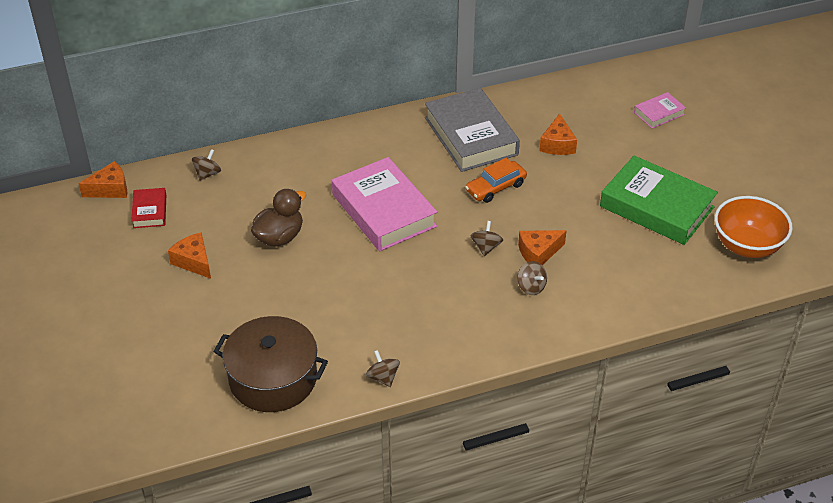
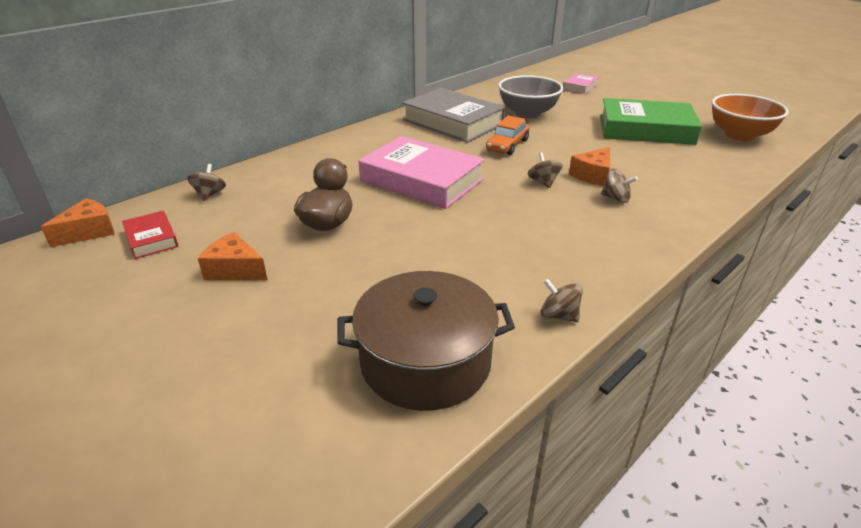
camera: 25 degrees left, 10 degrees down
(557, 144) = (527, 113): orange cheese -> grey bowl

